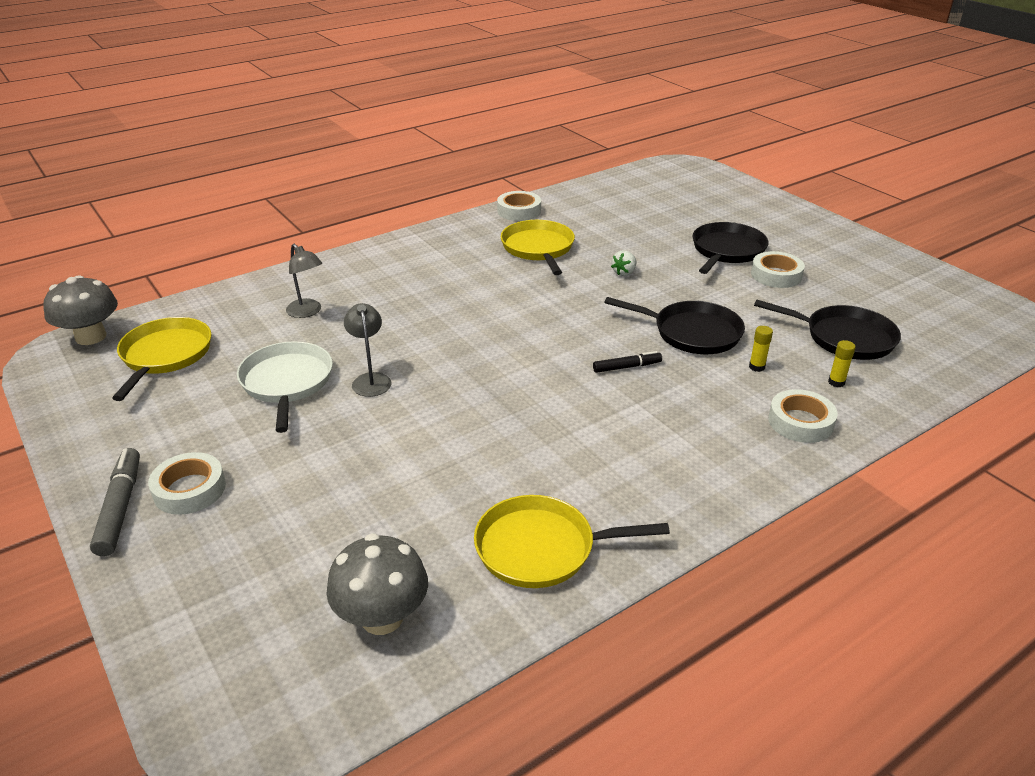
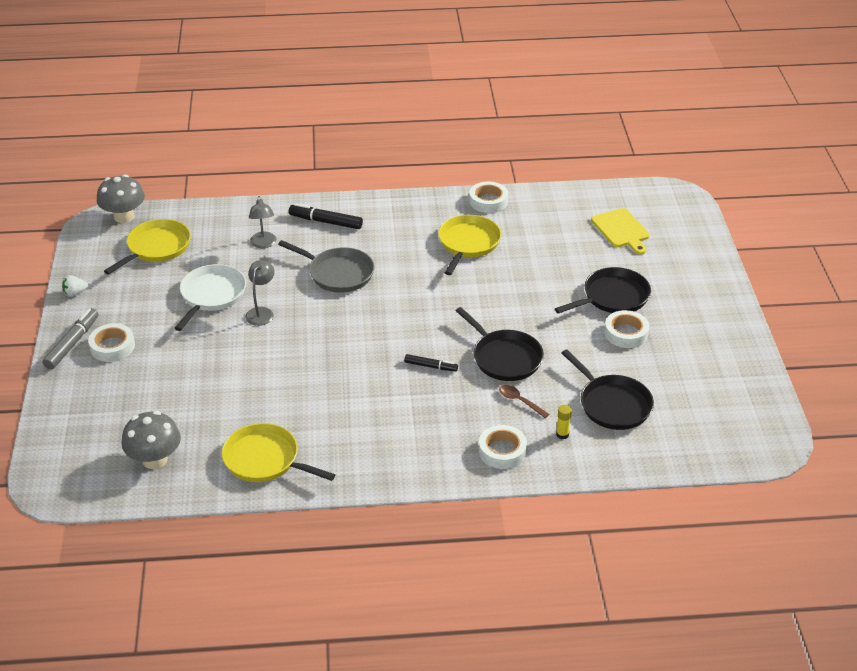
camera: 30 degrees right, 5 degrees up
(363, 272) = (326, 222): none -> black marker
(426, 313) = (338, 273): none -> grey pan
(624, 273) = (510, 289): white strawberry -> white strawberry (75, 293)
(668, 200) = (621, 230): none -> yellow cutting board
(757, 367) = (520, 401): yellow glue stick -> brown spoon

